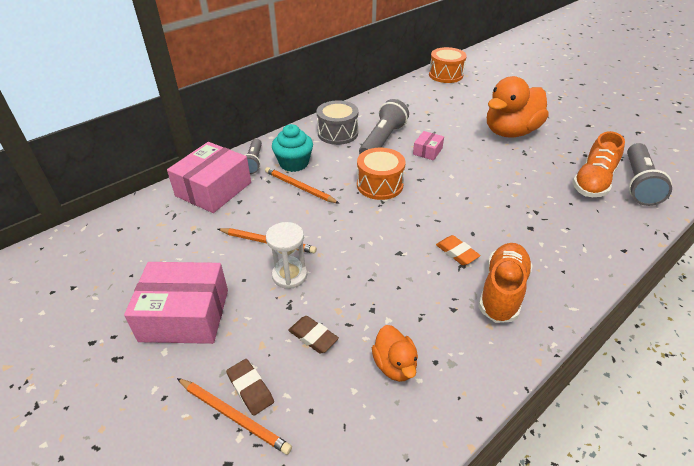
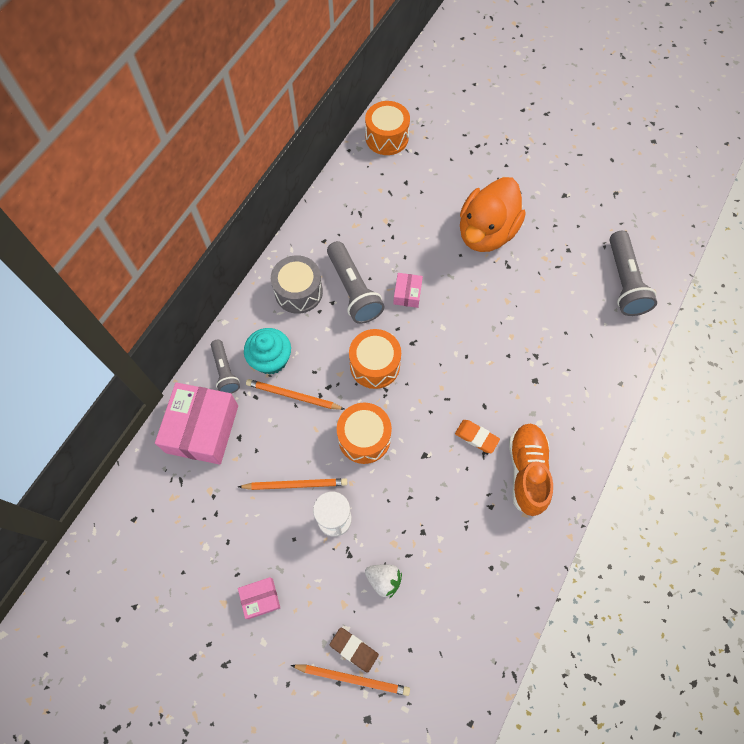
camera: 20 degrees left, 25 degrees up
(185, 315) = (260, 598): pink box -> pink box, size x0.48
(313, 337) = (383, 580): brown eraser -> white strawberry
(347, 227) = (364, 438): none -> orange drum
(382, 140) = (353, 290): grey flashlight -> grey flashlight turned 150 degrees clockwise
(394, 365) = (460, 583): orange duck -> none
(593, 182) = (581, 293): orange shoe -> none

